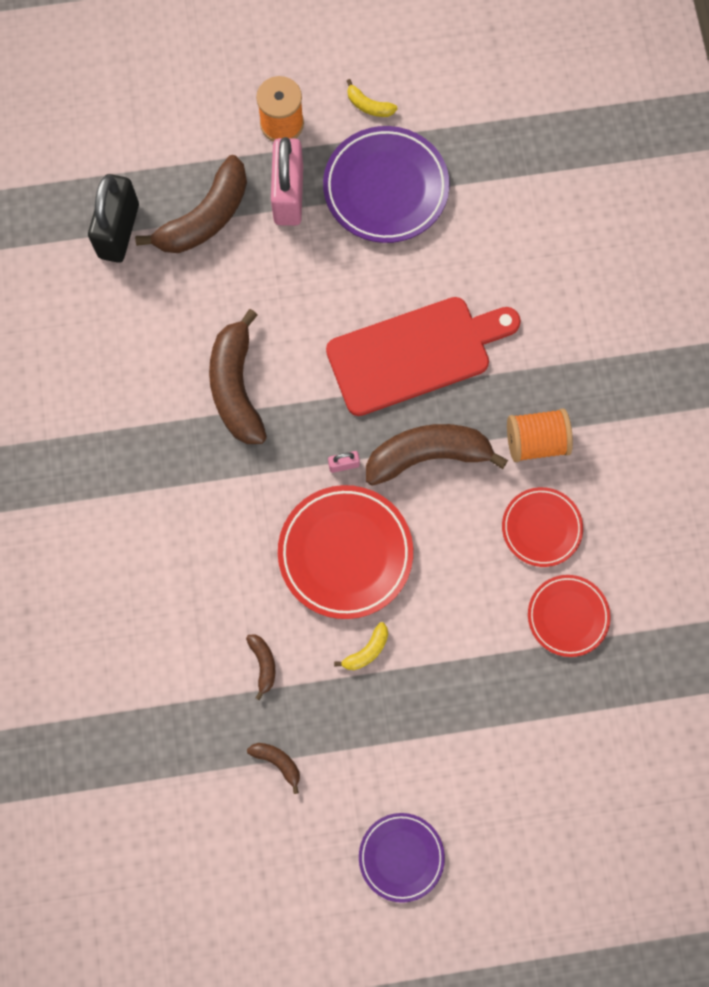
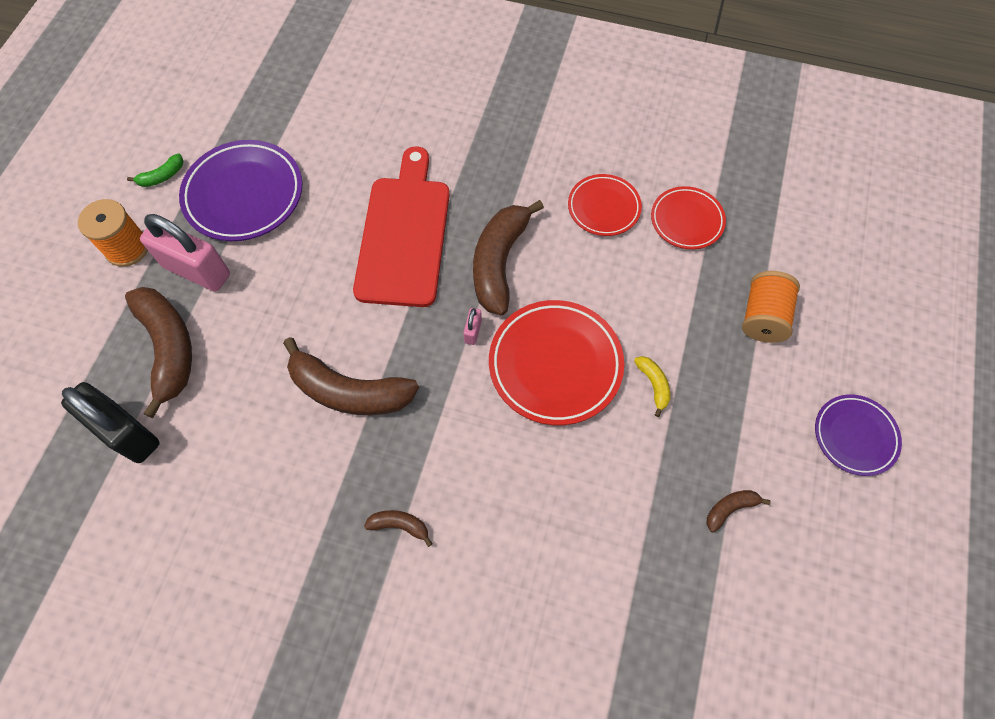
camera: 65 degrees left, 10 degrees down
(263, 664) = (629, 481): brown banana -> brown banana (400, 525)
(369, 106) = (162, 176): yellow banana -> green banana
(536, 441) = (528, 181): orange spool -> orange spool (762, 317)

